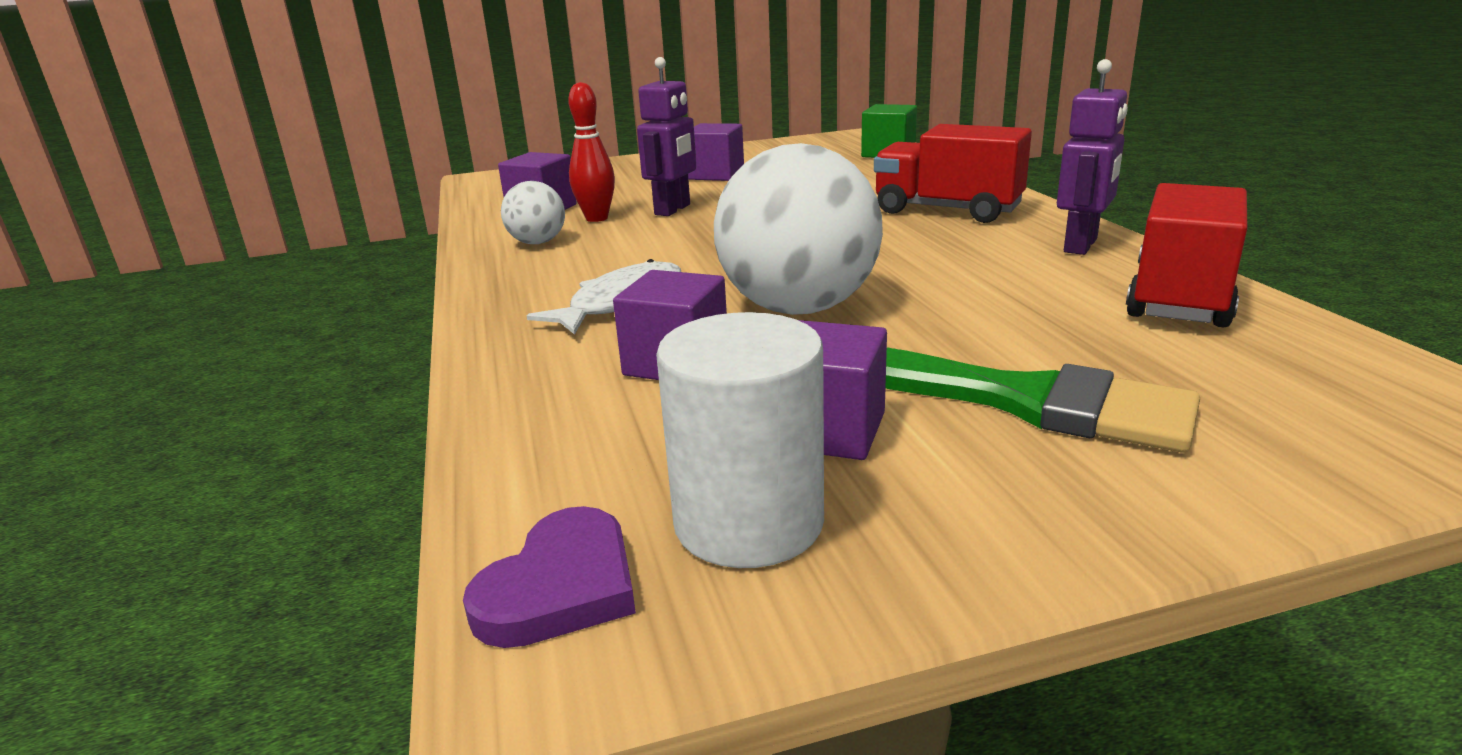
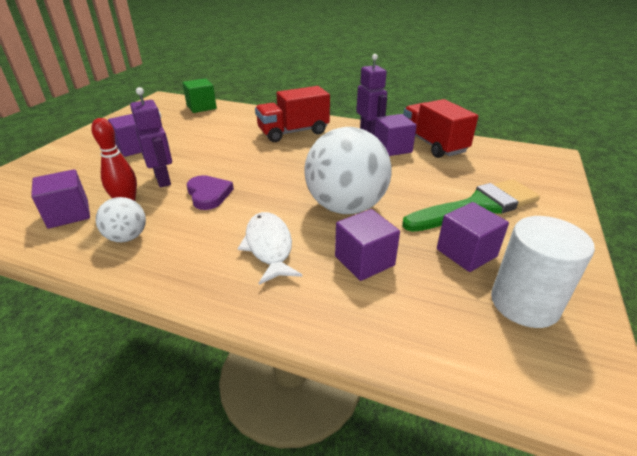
camera: 55 degrees left, 10 degrees up
(560, 587) = (546, 377): purple heart -> purple heart (208, 194)
(1071, 276) = (392, 148): none -> purple cube

